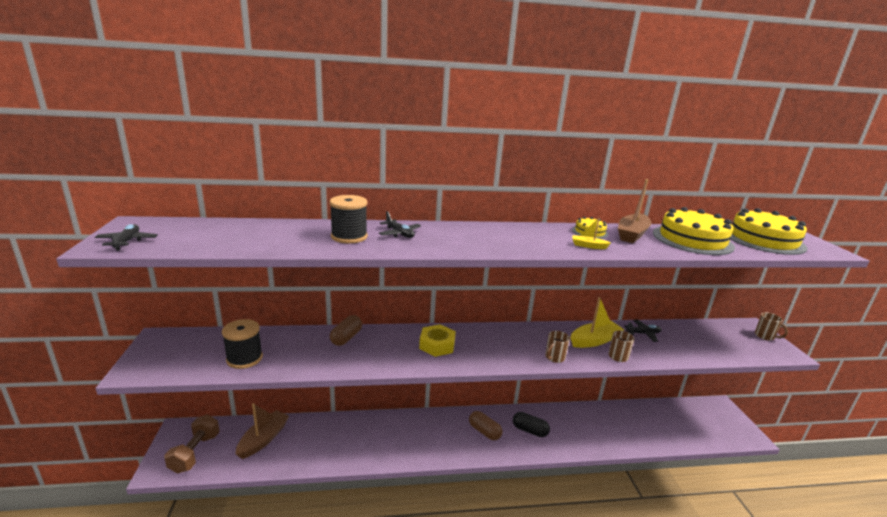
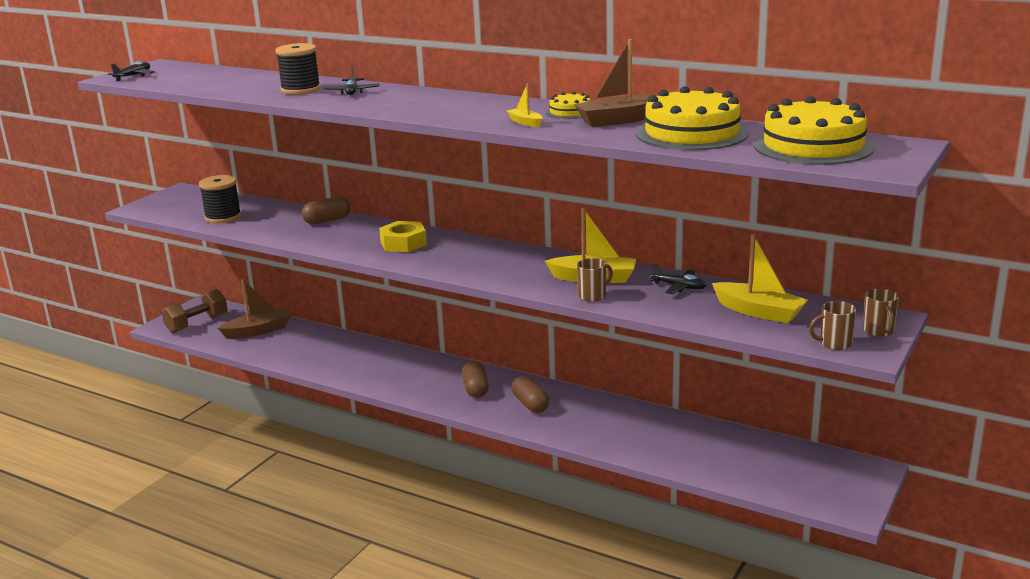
camera: 40 degrees right, 0 degrees up
(529, 430) = (530, 404): black capsule -> brown capsule
(554, 358) = (510, 279): brown mug -> brown mug (834, 344)
(704, 340) = (759, 311): none -> yellow boat

